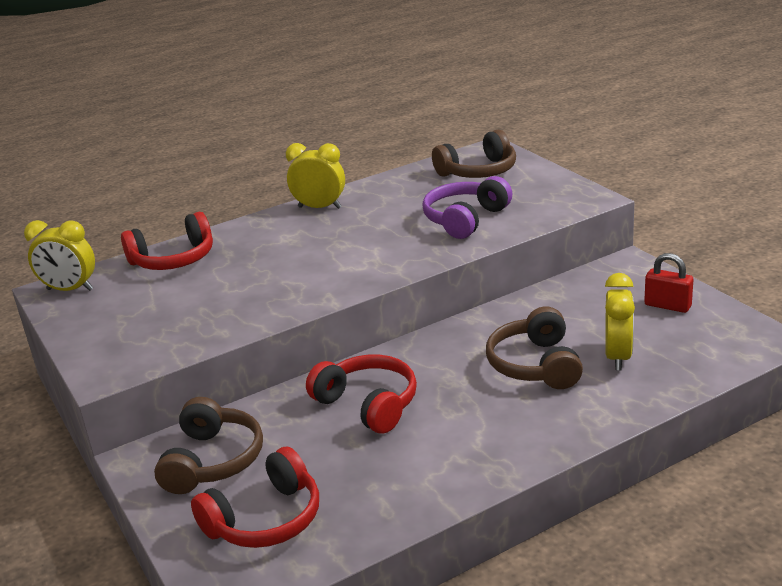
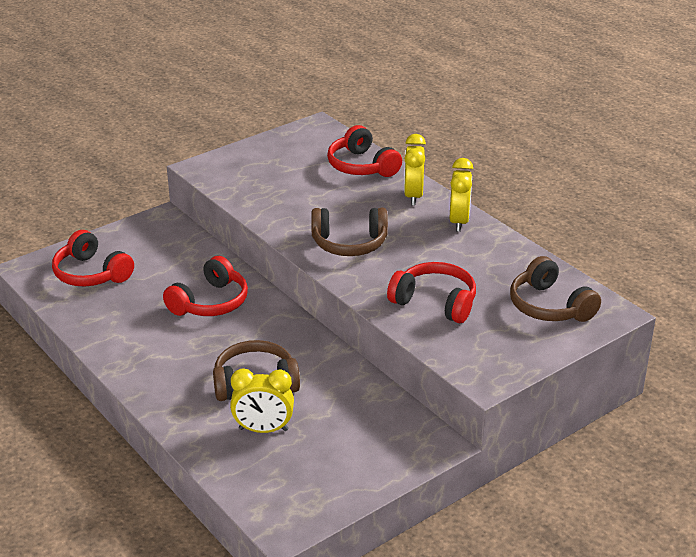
camera: 80 degrees right, 5 degrees up
(70, 290) = (316, 133): yellow clock -> yellow clock (413, 196)
(212, 461) = (155, 245): brown headphones -> brown headphones (349, 243)
(465, 219) = (435, 302): purple headphones -> red headphones
(667, 306) = (350, 465): red padlock -> none

